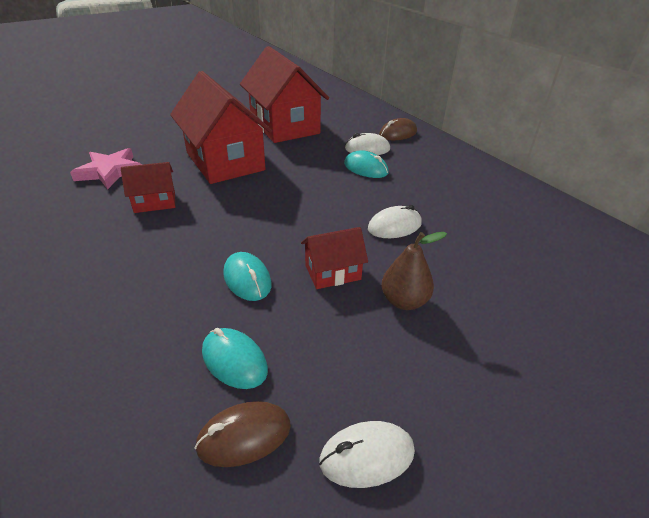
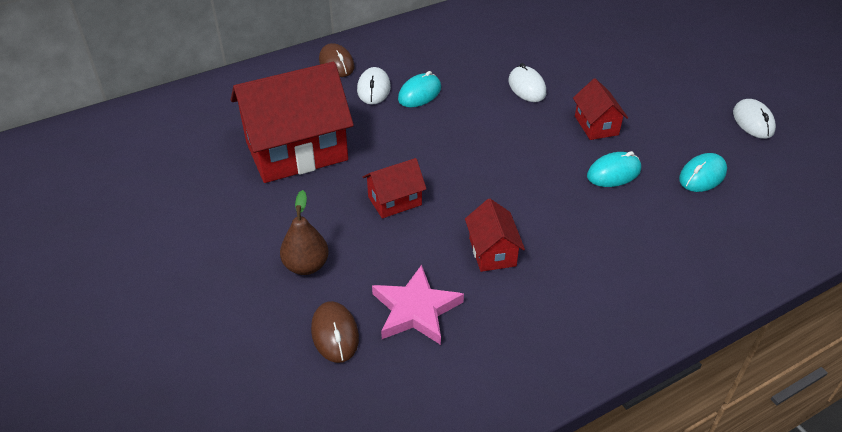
camera: 85 degrees left, 5 degrees up
(225, 161) = (394, 201): red house -> red house, size x0.47
(244, 436) = (758, 168): brown mouse -> brown mouse (335, 334)
(404, 301) = (623, 94): brown pear -> brown pear (306, 266)

